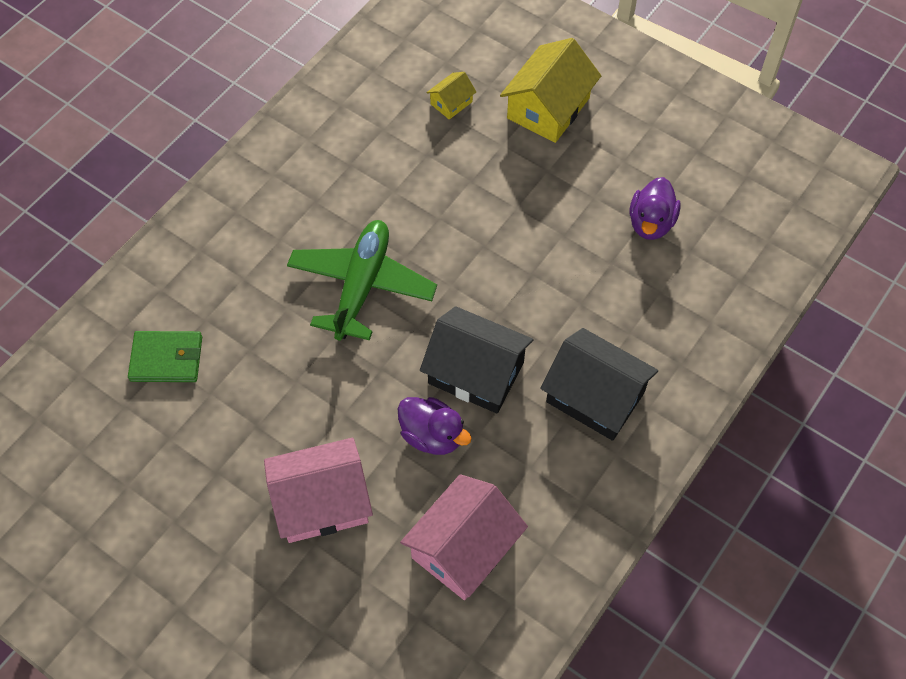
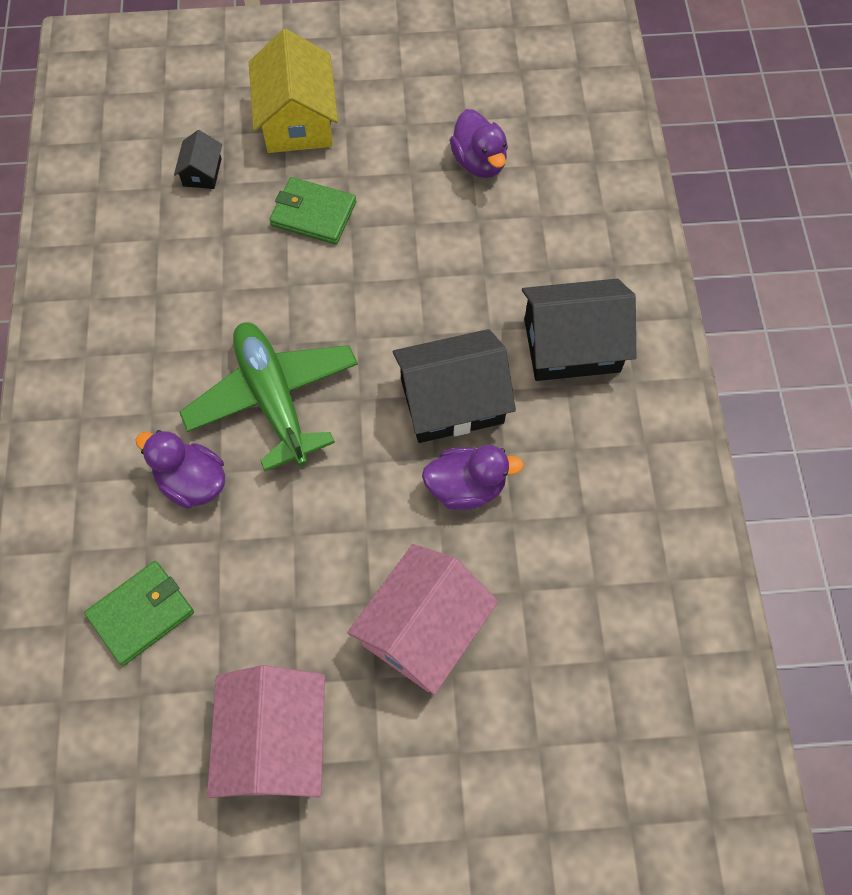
camera: 40 degrees left, 5 degrees up
(265, 301) = (192, 482): none -> purple duck
(451, 103) = (202, 172): yellow house -> black house
(464, 548) = (586, 565): pink house -> pink house (275, 741)
(499, 181) = (313, 214): none -> green wallet

